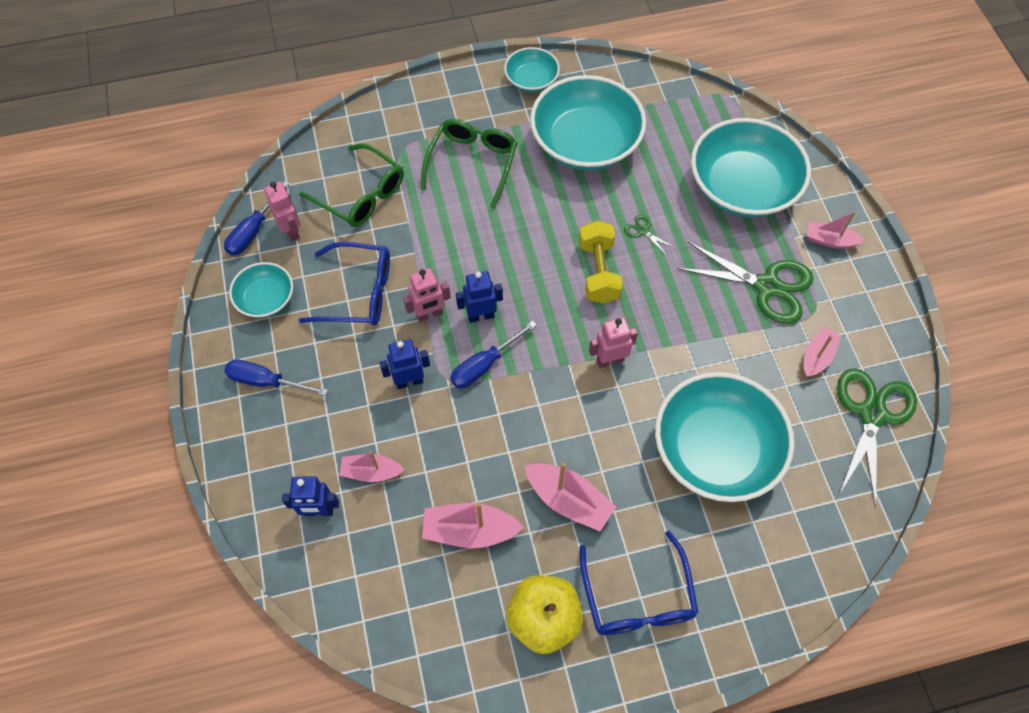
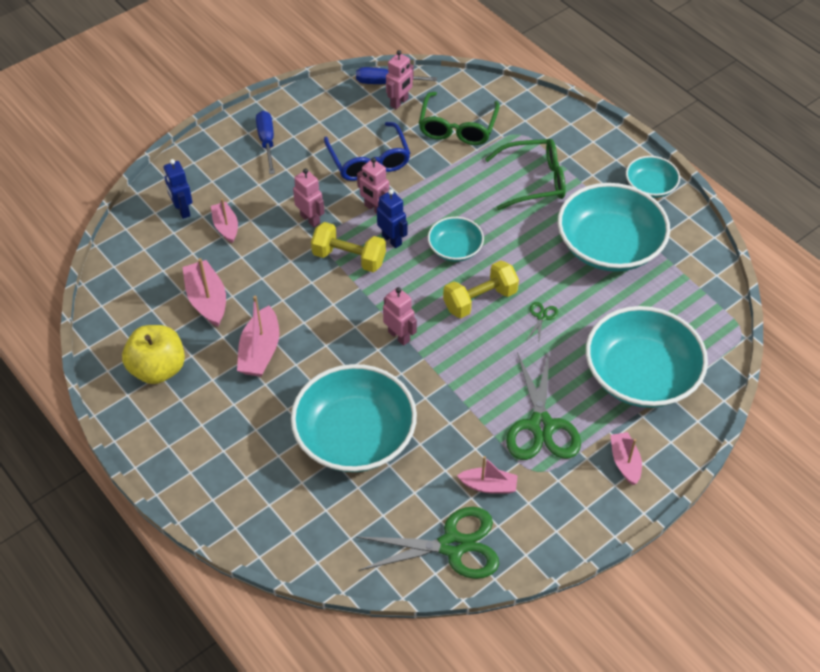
camera: 65 degrees right, 10 degrees down
(265, 298) = (333, 113): turquoise bowl -> turquoise bowl (455, 248)
(409, 381) = (310, 219): blue robot -> pink robot
(484, 365) = (349, 258): blue screwdriver -> yellow dumbbell
(637, 597) = (200, 422): blue glasses -> none

